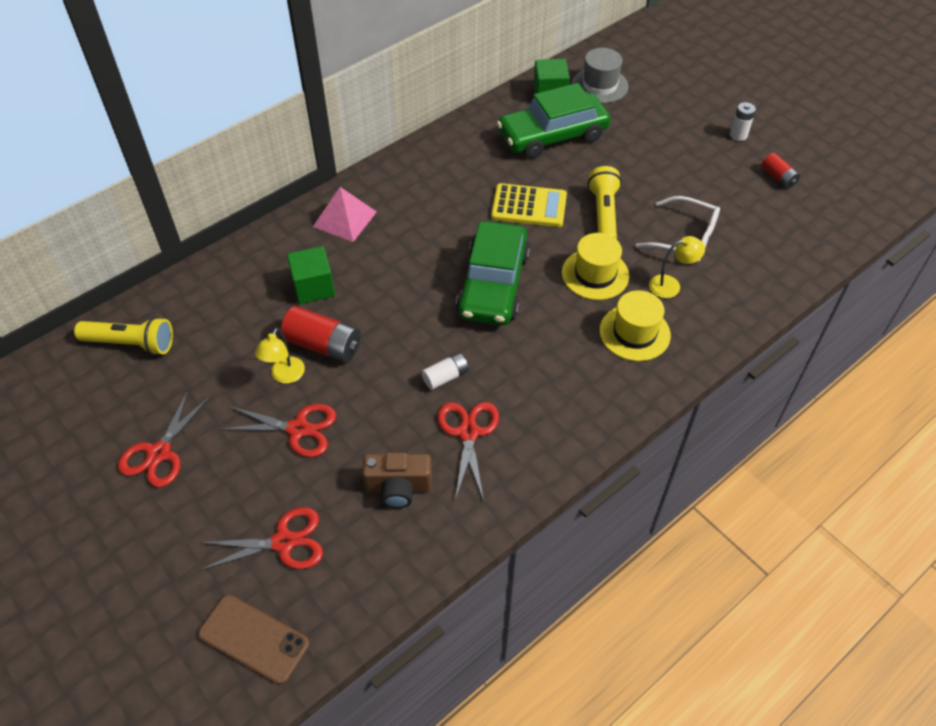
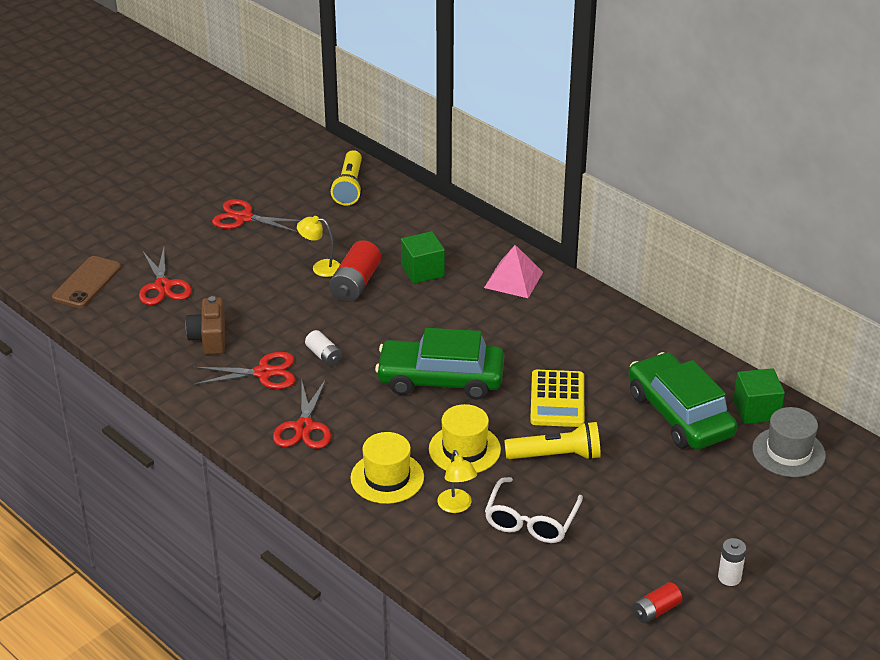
camera: 85 degrees right, 15 degrees down
(298, 429) = (266, 281): red scissors -> red scissors (304, 427)

